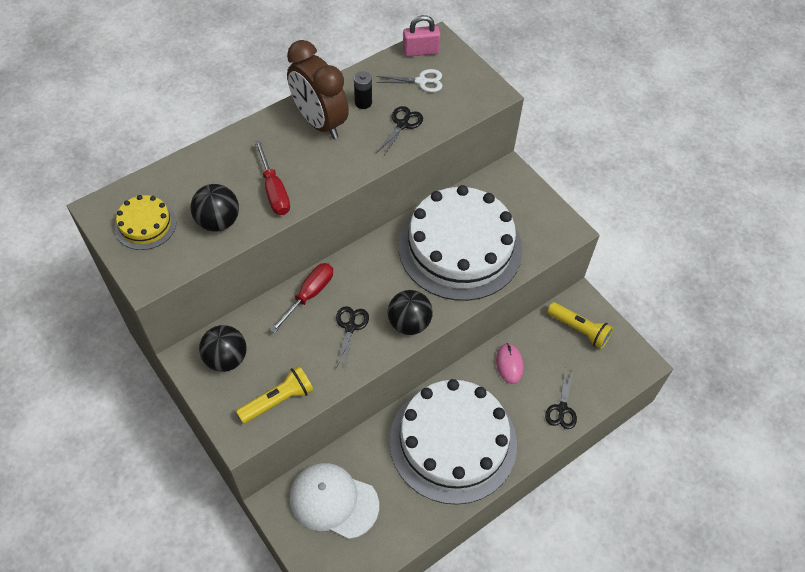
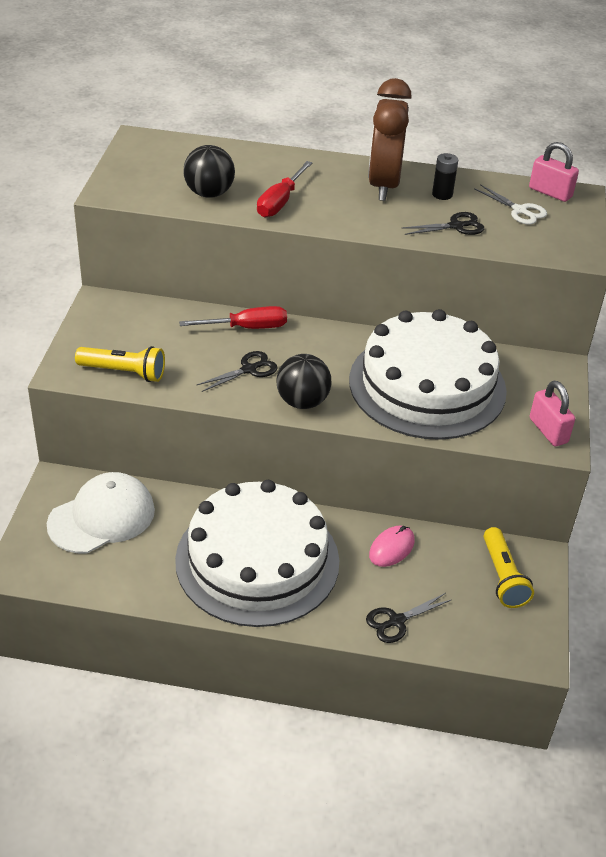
camera: 45 degrees right, 15 degrees down
(145, 225) = (155, 164): yellow cake -> none
(226, 359) = (125, 321): black ball -> none
(333, 501) = (102, 517): white cap -> white cap turned 75 degrees clockwise
(553, 225) = (548, 430): none -> pink padlock

